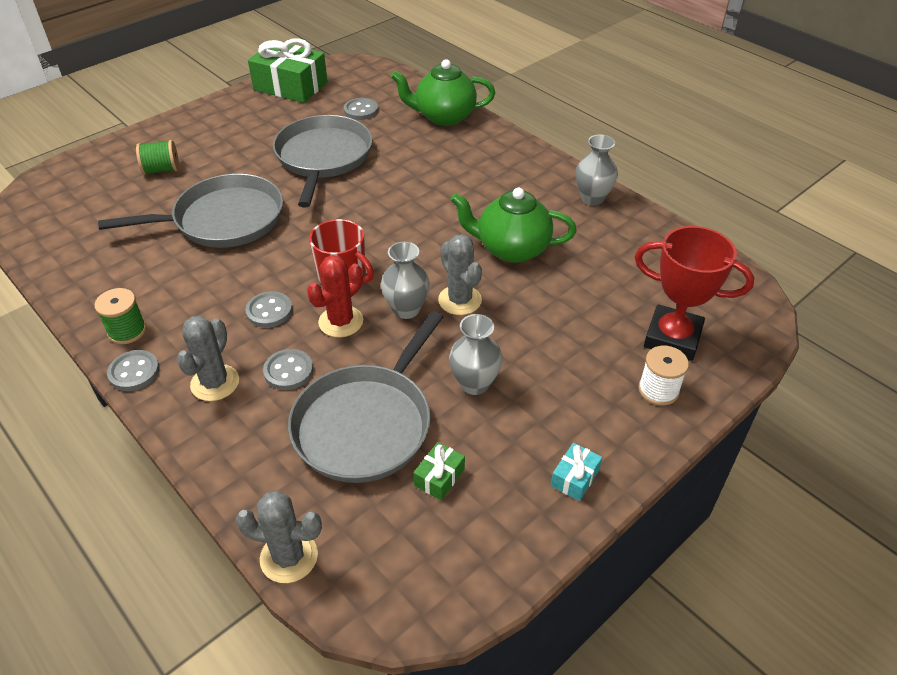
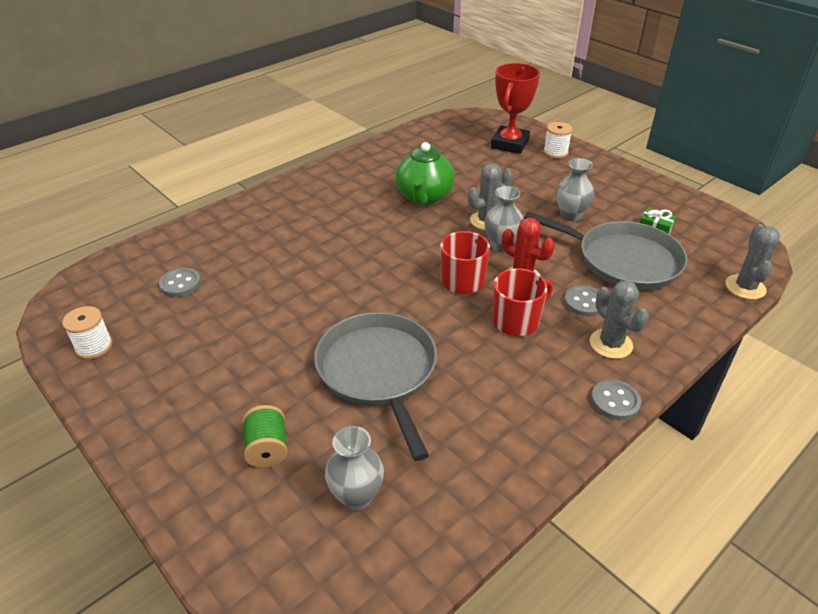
camera: 90 degrees left, 5 degrees down
(127, 331) = (563, 419): green spool -> none
(215, 383) = (610, 344): grey cactus -> grey cactus turned 45 degrees clockwise
(269, 311) = (516, 321): grey button -> red mug
(290, 86) = (94, 347): green gift -> white spool
(323, 157) = (271, 306): grey pan -> none
(444, 117) = (215, 228): green teapot -> none
(575, 478) = (633, 183): turquoise gift -> none
(592, 198) = (361, 160): grey vase -> grey vase (356, 496)

